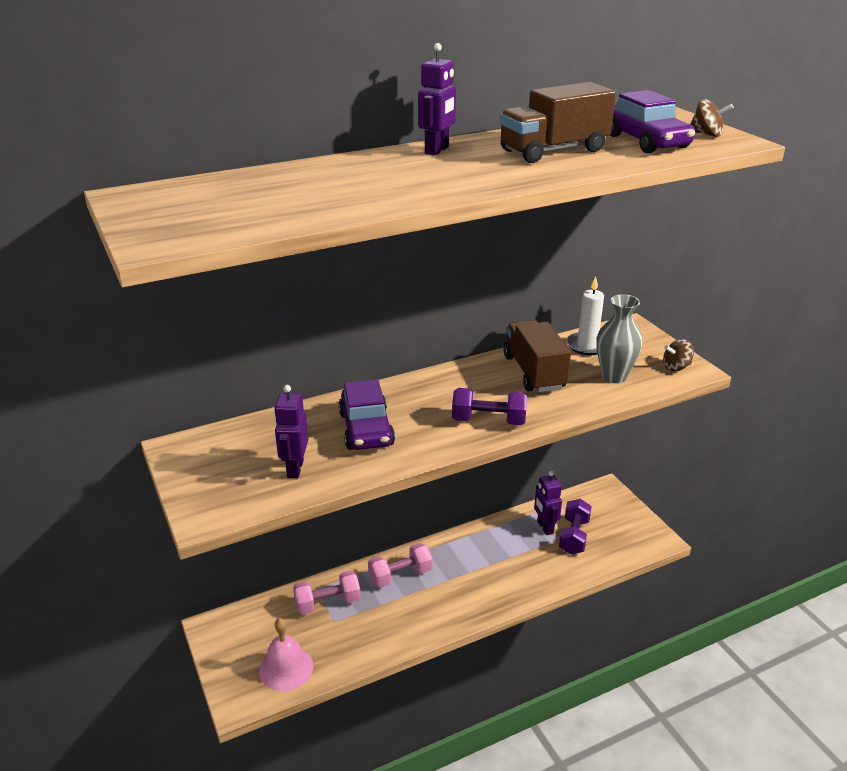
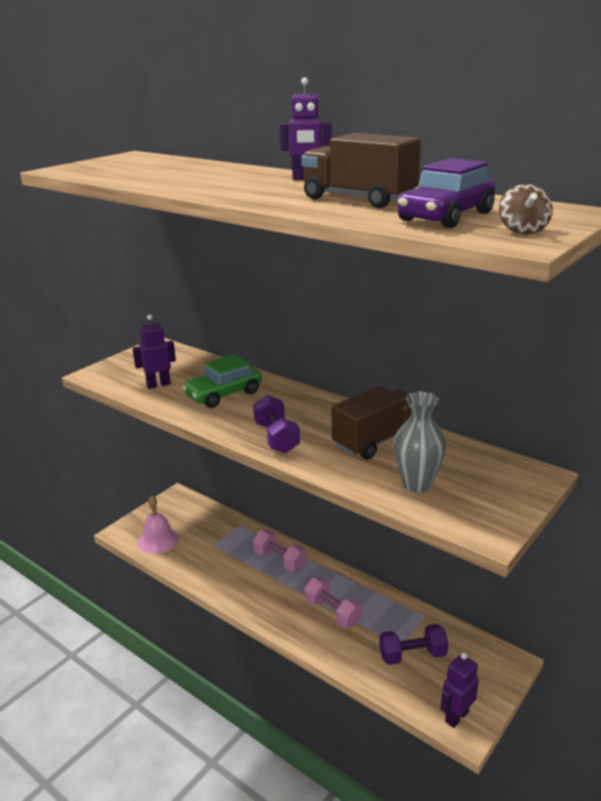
camera: 65 degrees right, 5 degrees down
(328, 603) = (228, 535): pink dumbbell -> pink dumbbell (332, 612)
(366, 429) = (223, 394): purple car -> green car
(545, 527) = (407, 630): purple robot -> purple robot (456, 716)
(587, 346) = (461, 457): white candle -> none
(676, 367) = (481, 520): brown spinning top -> none

